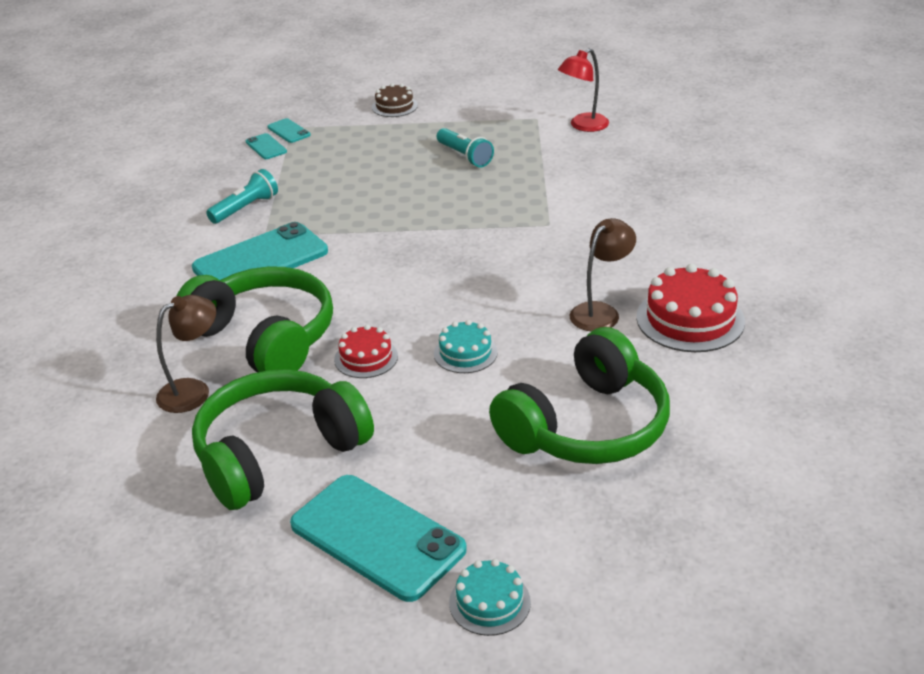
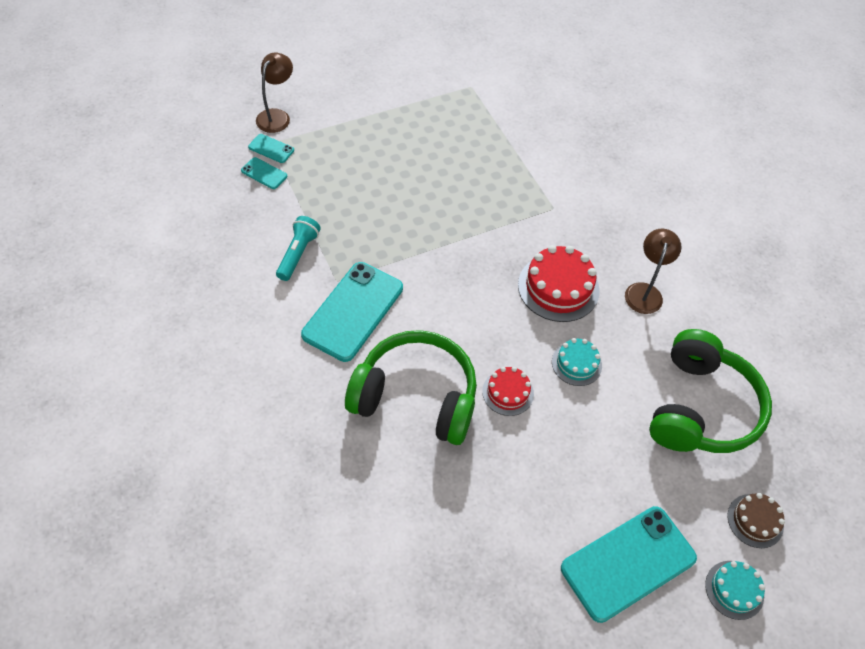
camera: 30 degrees left, 20 degrees up
(193, 391) = (398, 472): brown lamp -> brown lamp (277, 116)
(278, 453) = (507, 511): green headphones -> none
(377, 537) = (628, 563): turquoise phone -> turquoise phone turned 45 degrees counterclockwise
(394, 106) = (344, 97): brown cake -> brown cake (755, 521)
(464, 156) = (442, 146): turquoise flashlight -> none
(583, 126) = (513, 88): red lamp -> none
(690, 319) = (707, 280): red cake -> red cake (558, 287)

